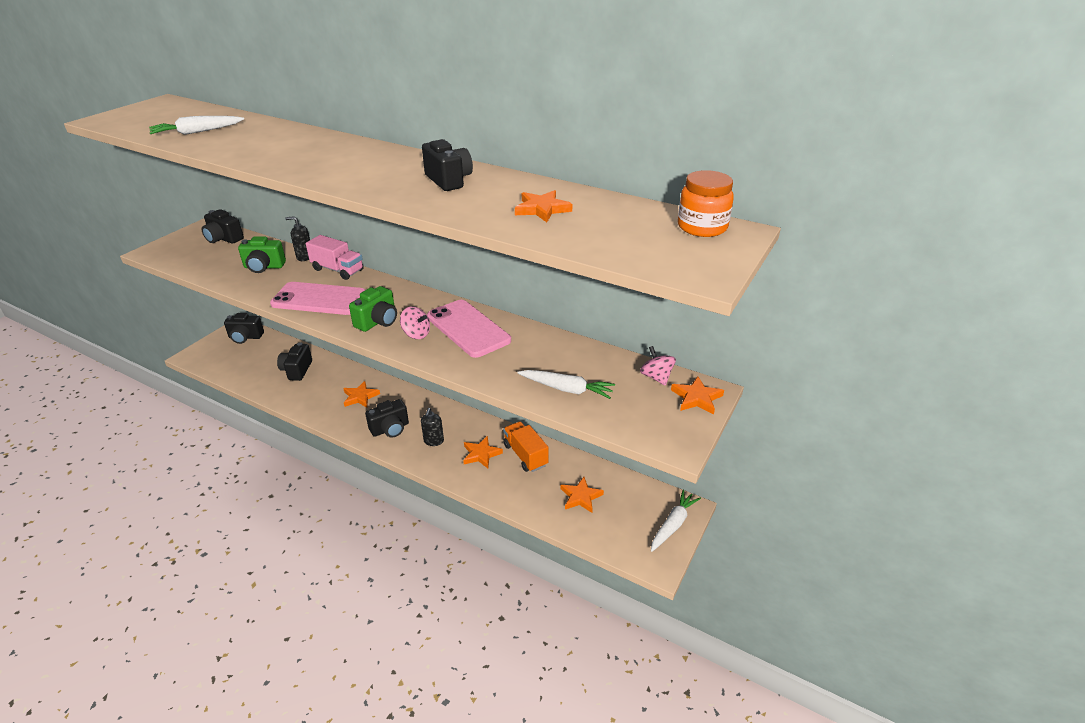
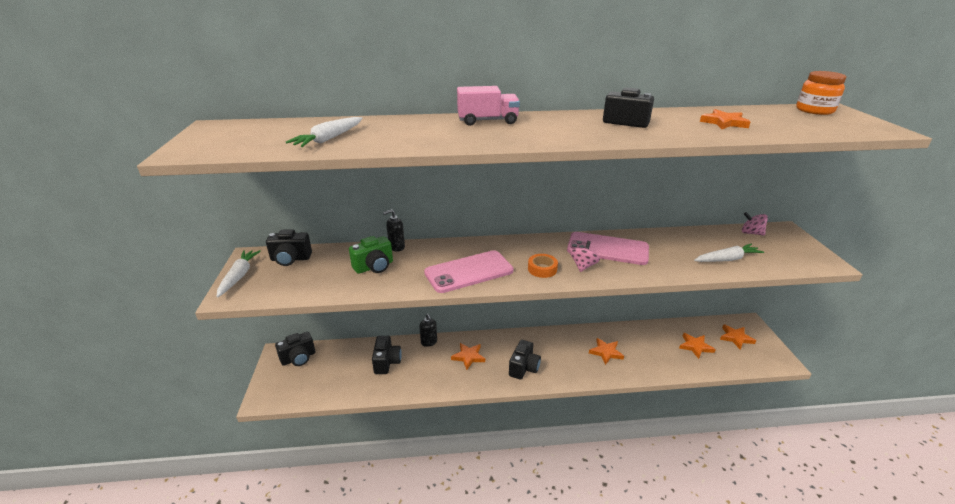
camera: 35 degrees left, 5 degrees down
(297, 370) = (387, 362): black camera -> black camera turned 150 degrees counterclockwise
(338, 270) = (442, 246): pink truck -> pink truck (487, 121)
(378, 321) = (542, 269): green camera -> orange tape
(416, 334) = (583, 266): pink spinning top -> pink spinning top turned 60 degrees counterclockwise
(433, 441) = (564, 360): black soap dispenser -> black soap dispenser (429, 342)
(525, 455) = (631, 338): orange truck -> none
(673, 525) = (757, 335): white carrot -> white carrot (239, 276)
(696, 398) = (787, 235): orange star -> orange star (735, 338)

